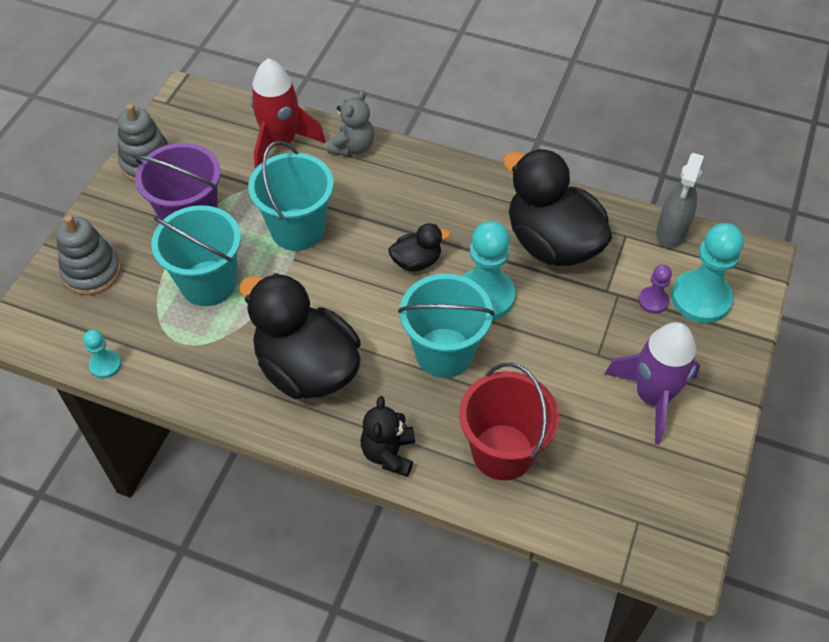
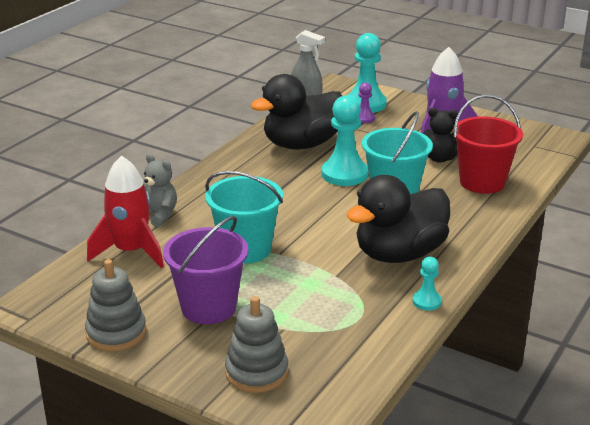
camera: 80 degrees left, 25 degrees down
(105, 365) = (378, 363): turquoise pawn -> turquoise pawn (426, 301)
(208, 283) = (294, 300): turquoise bucket -> none
(389, 453) = (482, 225): black teddy bear -> black teddy bear (439, 158)
(416, 261) = (301, 198): black duck -> none

